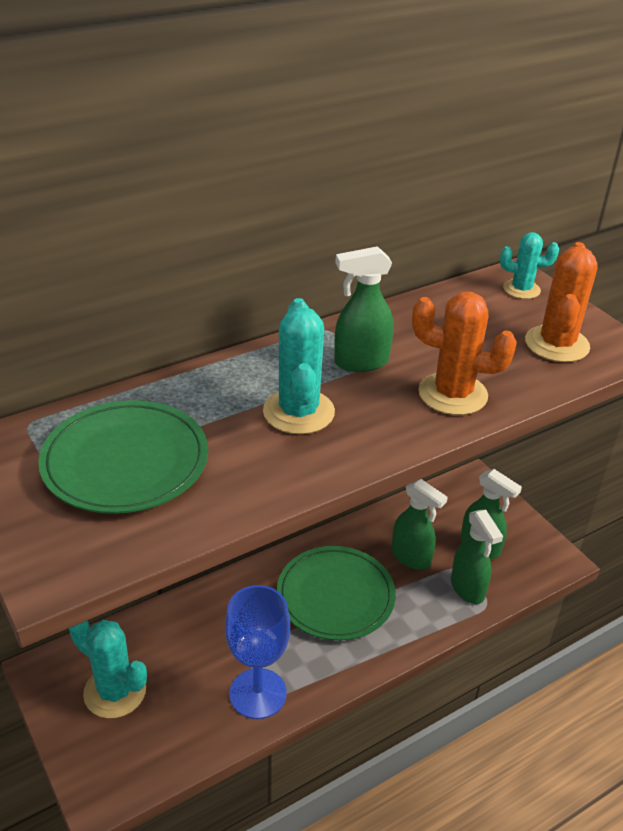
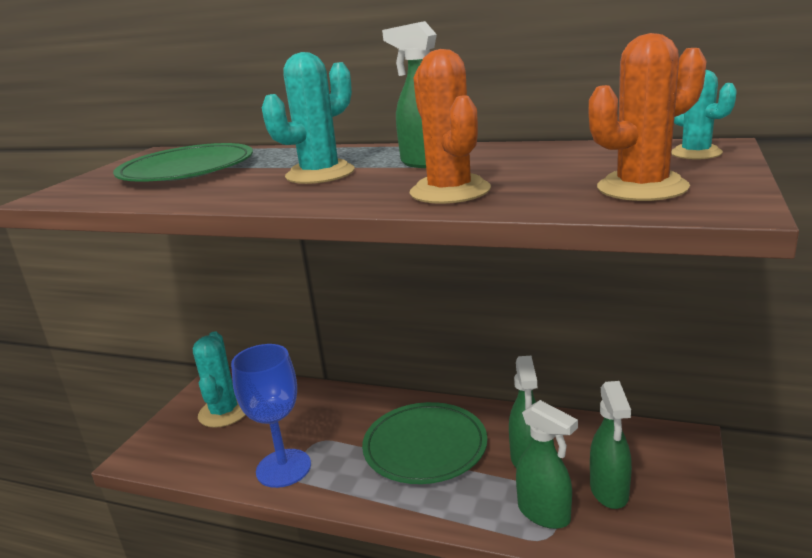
camera: 55 degrees right, 15 degrees down
(467, 589) = (544, 514): green spray bottle -> green spray bottle turned 75 degrees counterclockwise

